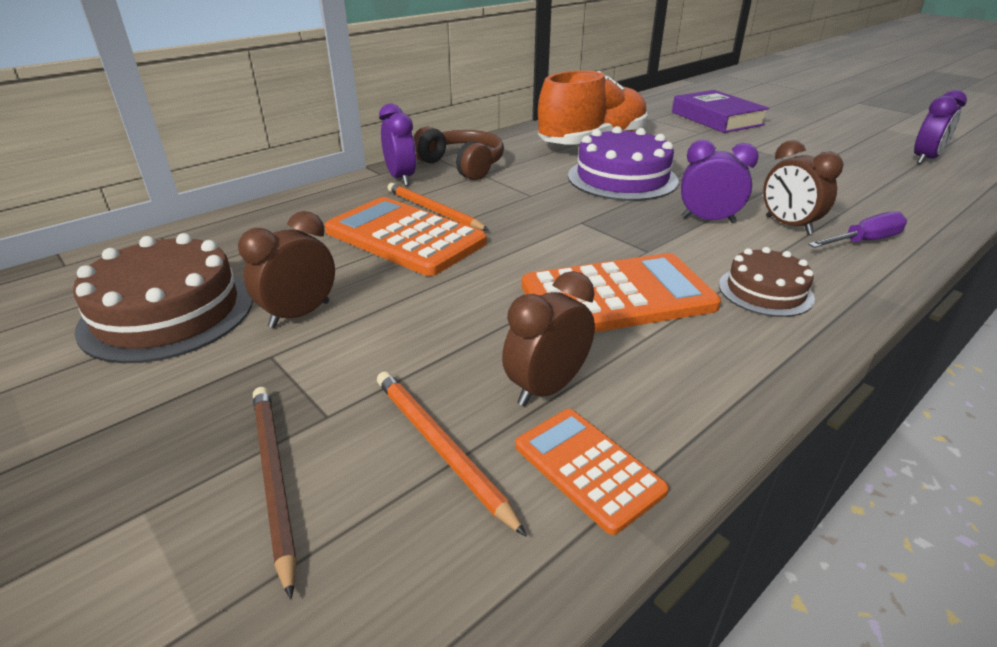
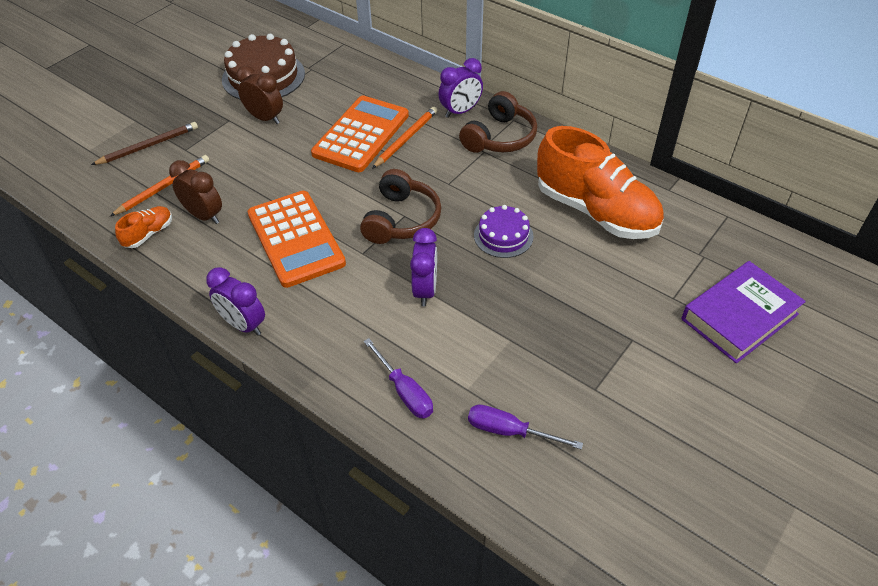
camera: 80 degrees right, 15 degrees up
(588, 224) = (401, 219): none -> brown headphones
(588, 468) = (148, 234): orange calculator -> orange shoe
(622, 178) = (503, 236): purple cake -> purple cake, size x0.59
(765, 291) = (311, 314): brown cake -> none
(788, 225) = (426, 343): brown clock -> none
(883, 199) = (509, 431): none -> purple screwdriver
(925, 159) = (665, 515): purple clock -> purple clock (243, 325)

